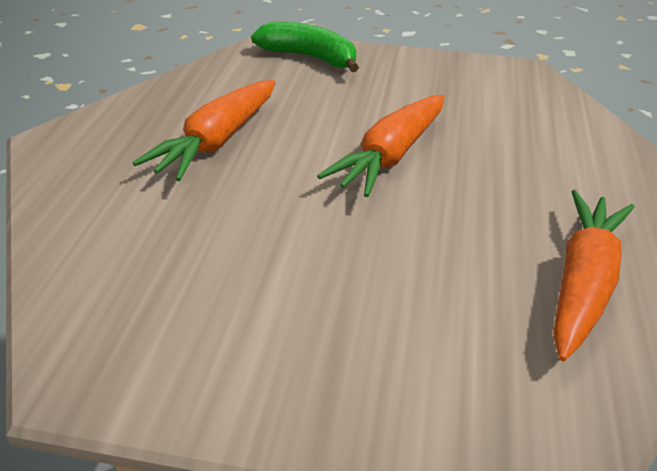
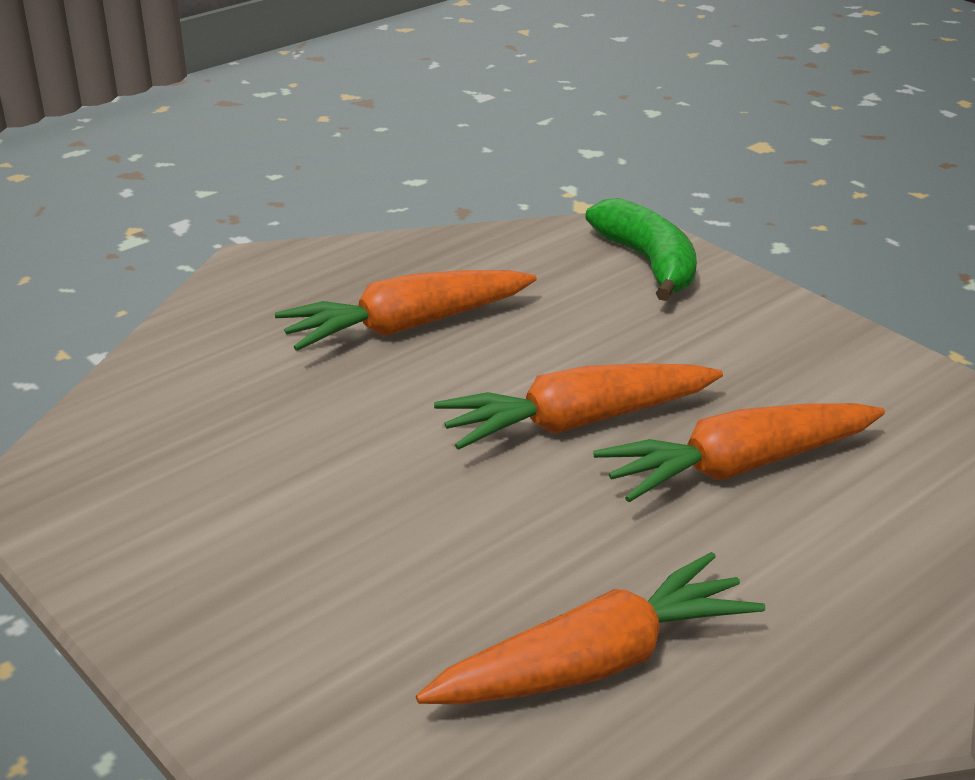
camera: 40 degrees right, 5 degrees down
(498, 145) = (737, 467): none -> orange carrot

